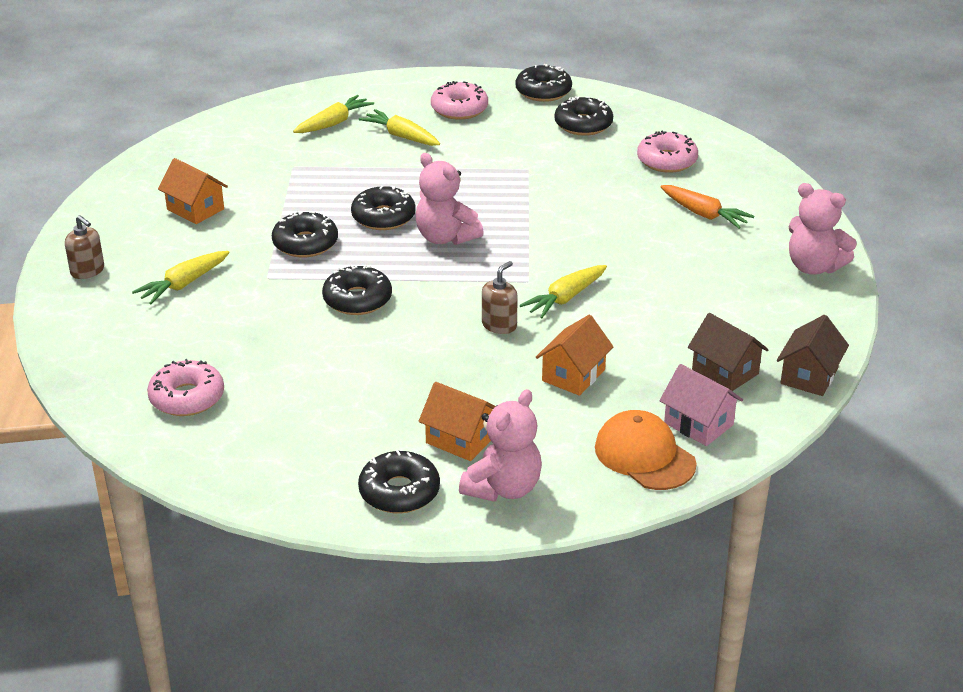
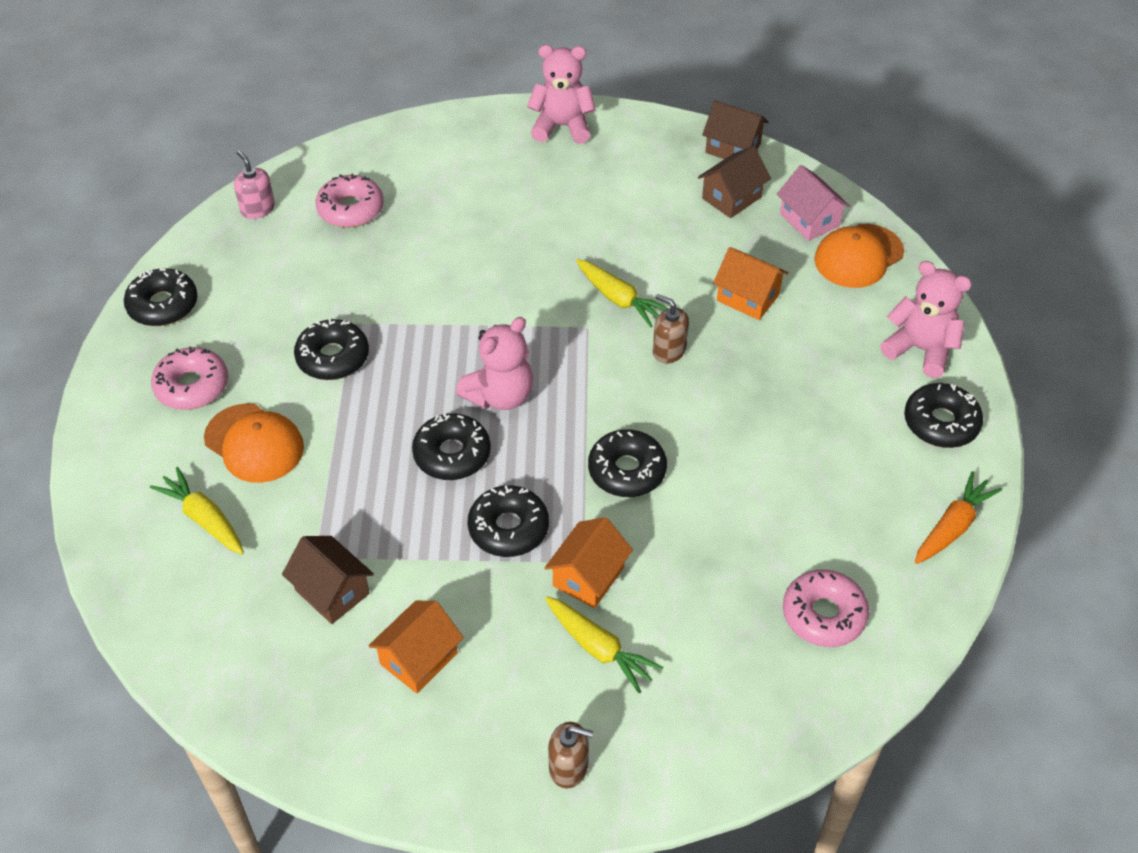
camera: 90 degrees left, 15 degrees up
(87, 271) = (569, 767): brown soap dispenser -> brown soap dispenser turned 60 degrees clockwise
(260, 174) = (332, 592): none -> brown house
(401, 136) = (254, 443): yellow carrot -> orange cap
(460, 439) = (857, 380): orange house -> orange house (588, 576)
(583, 125) = (256, 272): black donut -> black donut (333, 357)
(659, 120) = (257, 209): none -> pink soap dispenser
(698, 424) = (809, 220): pink house -> pink house turned 75 degrees counterclockwise
(703, 214) = (464, 190): orange carrot -> orange carrot (952, 527)
(814, 267) = (562, 126): pink teddy bear -> pink teddy bear turned 120 degrees counterclockwise

